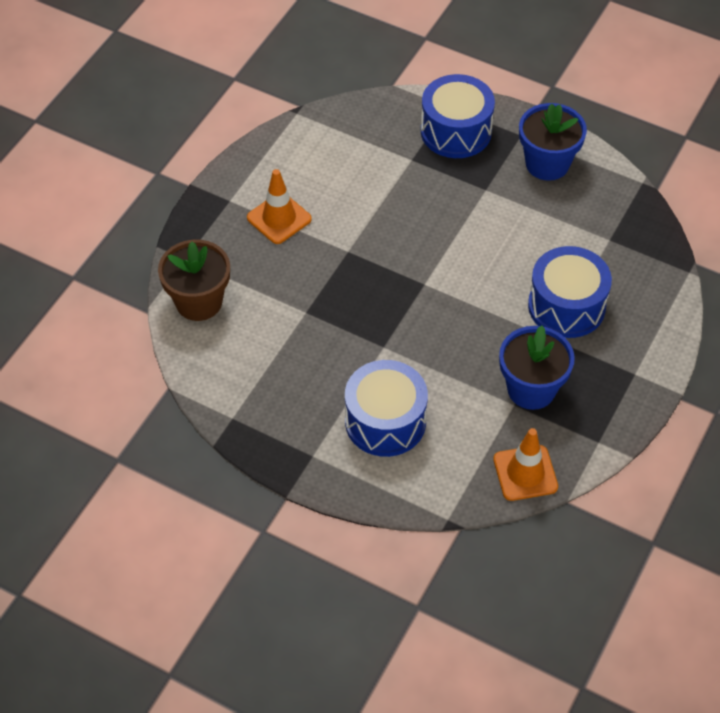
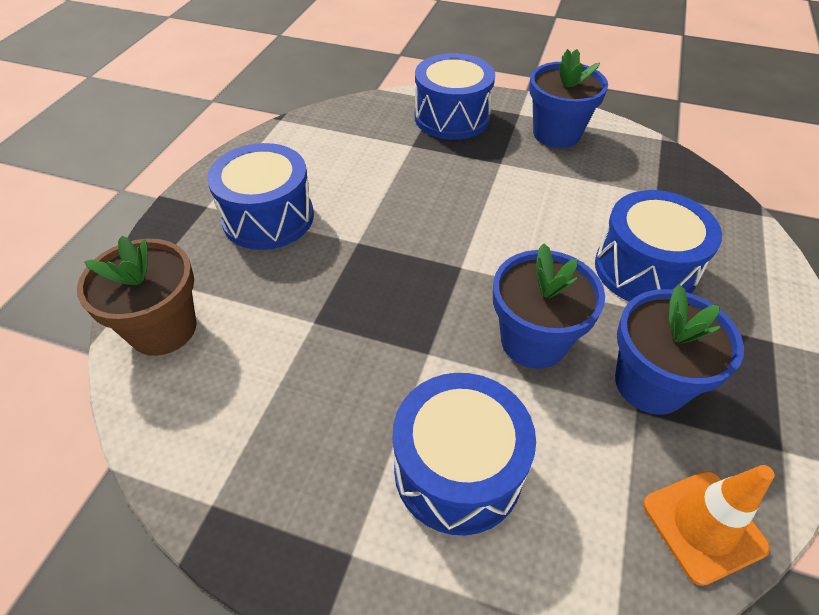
camera: 10 degrees left, 5 degrees down
(279, 218) = (268, 217): orange traffic cone -> blue drum
(460, 348) = (533, 341): none -> blue flower pot

